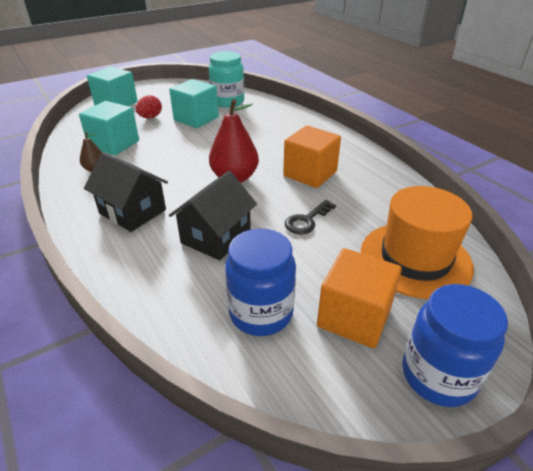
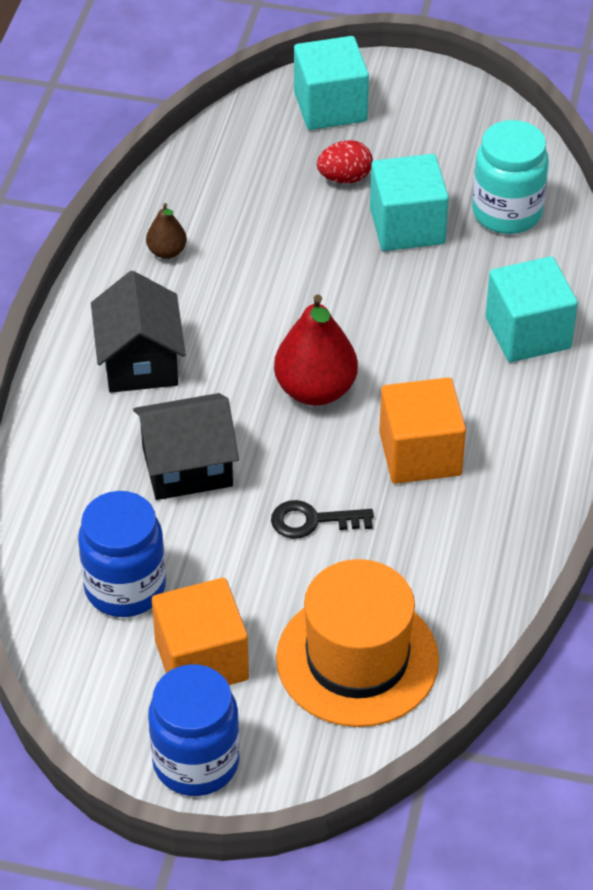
camera: 45 degrees right, 10 degrees up
(114, 144) = (235, 212): turquoise cube -> turquoise cube (528, 333)

